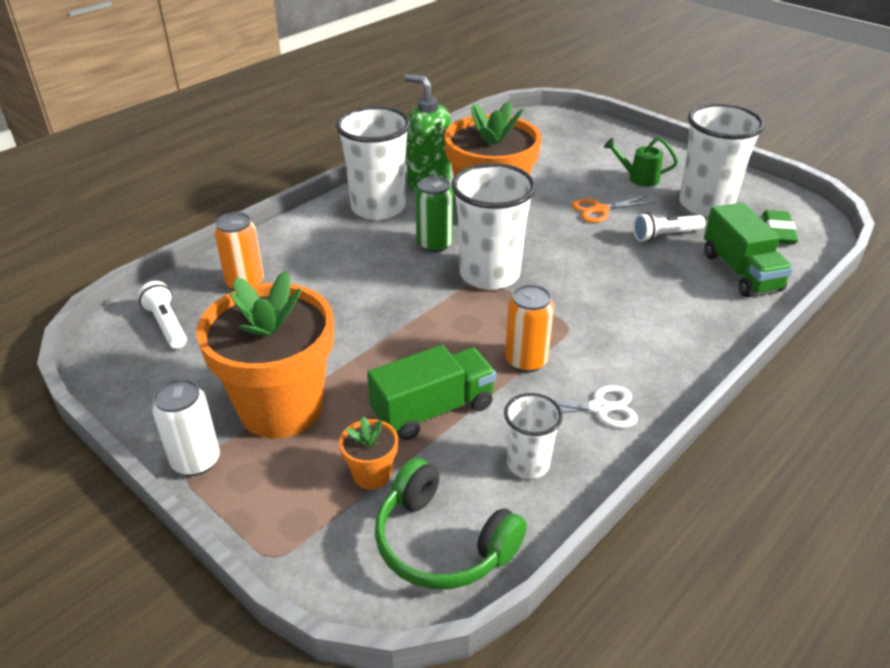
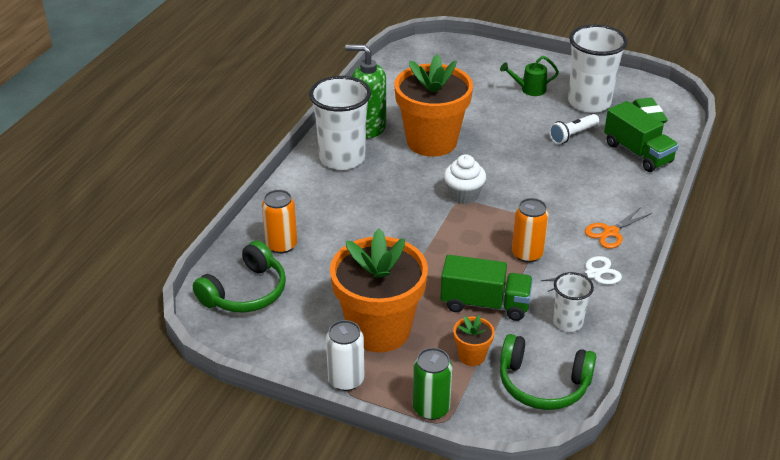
camera: 20 degrees left, 0 degrees up
(167, 325) = (245, 292): white flashlight -> green headphones
(433, 410) = (485, 304): green truck -> green truck turned 60 degrees clockwise
(434, 244) = (407, 180): green can -> green can (431, 408)
(489, 274) = (463, 195): white cup -> white cupcake
(600, 210) = (515, 123): orange scissors -> orange scissors (611, 232)

